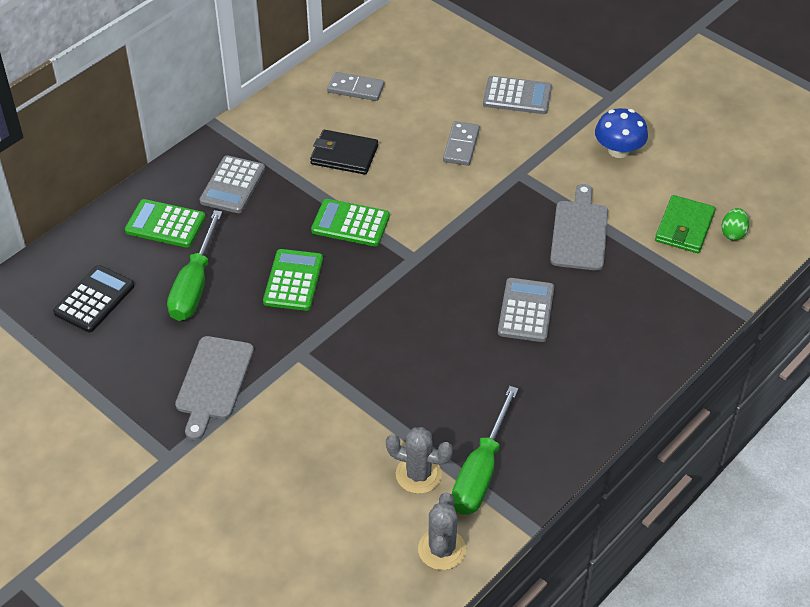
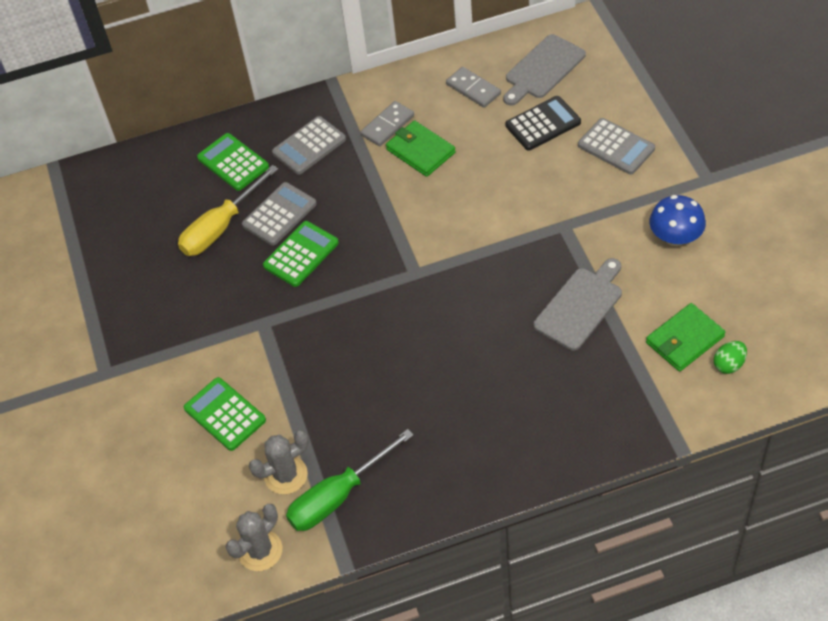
camera: 35 degrees right, 5 degrees up
(94, 299) = (137, 209): black calculator -> black calculator (543, 124)
(194, 285) = (221, 227): green screwdriver -> yellow screwdriver
(214, 382) = (180, 320): grey cutting board -> grey cutting board (543, 69)
(344, 155) = (420, 151): black wallet -> green wallet
(350, 223) = (383, 219): green calculator -> green calculator (225, 414)
(418, 474) = (286, 475): grey cactus -> grey cactus turned 75 degrees counterclockwise
(461, 145) = (530, 179): grey domino -> grey domino (387, 125)
(526, 311) = (479, 363): grey calculator -> grey calculator (279, 214)

